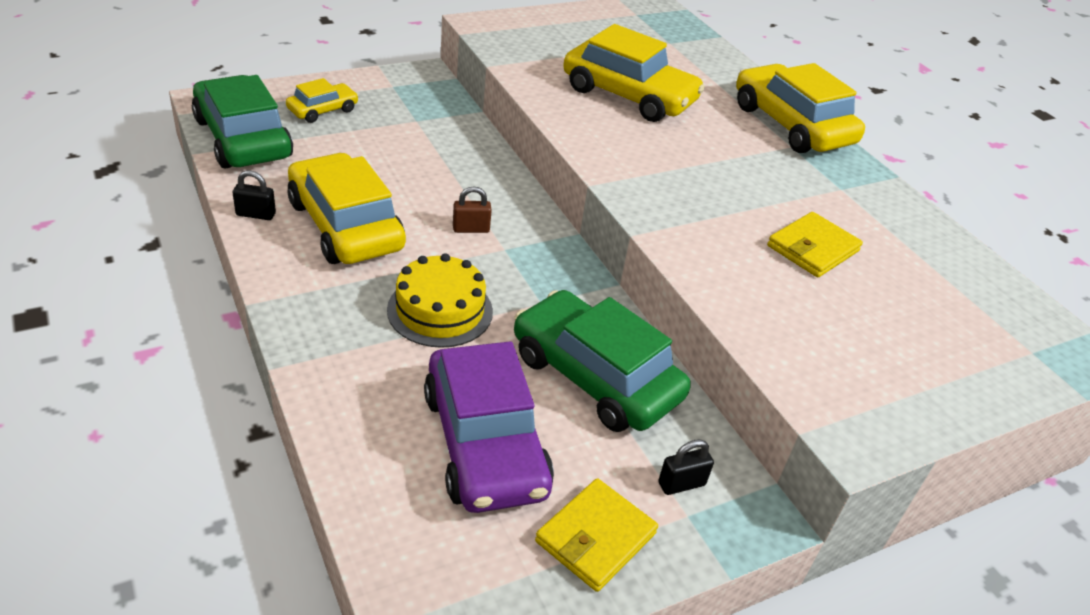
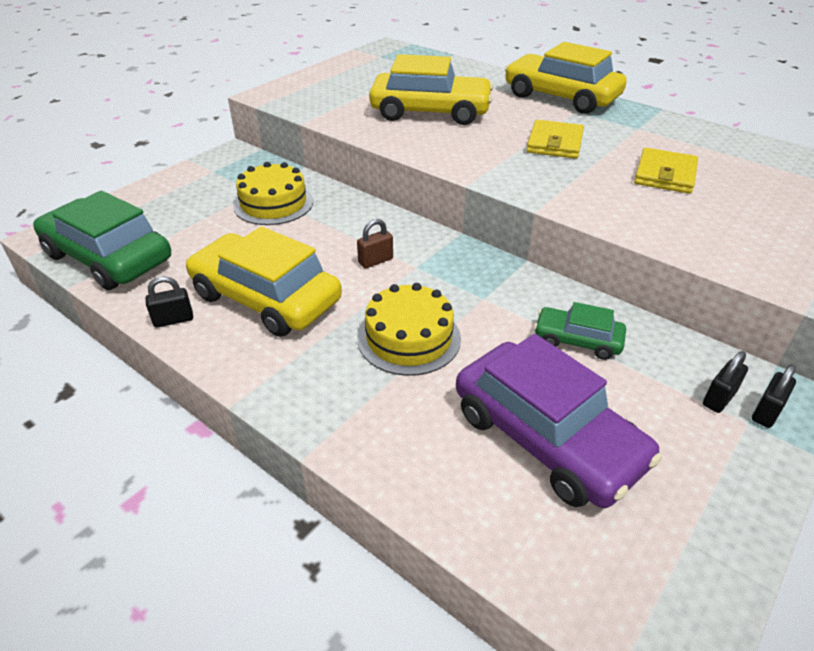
camera: 20 degrees left, 0 degrees up
(323, 110) = (166, 209): yellow car -> none
(422, 138) = (273, 203): none -> yellow cake
(595, 376) = (577, 340): green car -> green car, size x0.52
(595, 537) = (704, 477): yellow wallet -> yellow wallet (554, 143)
(716, 516) = (766, 412): none -> black padlock

